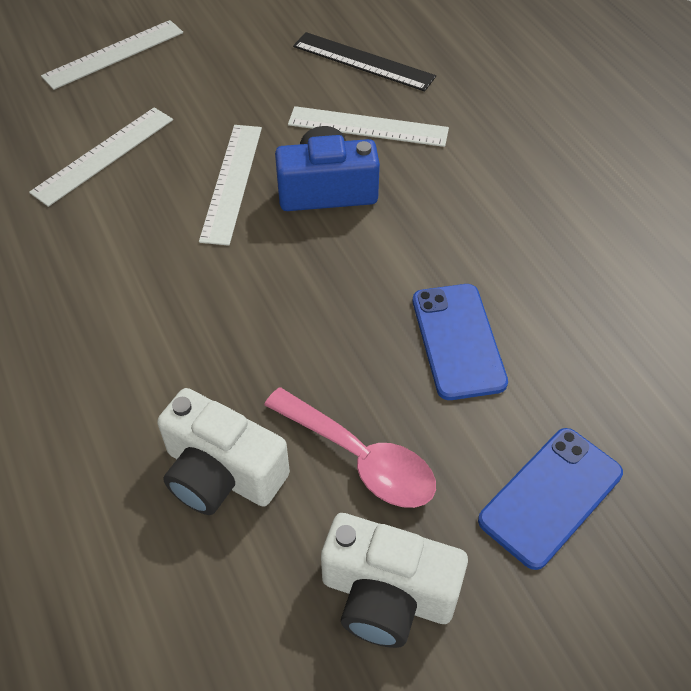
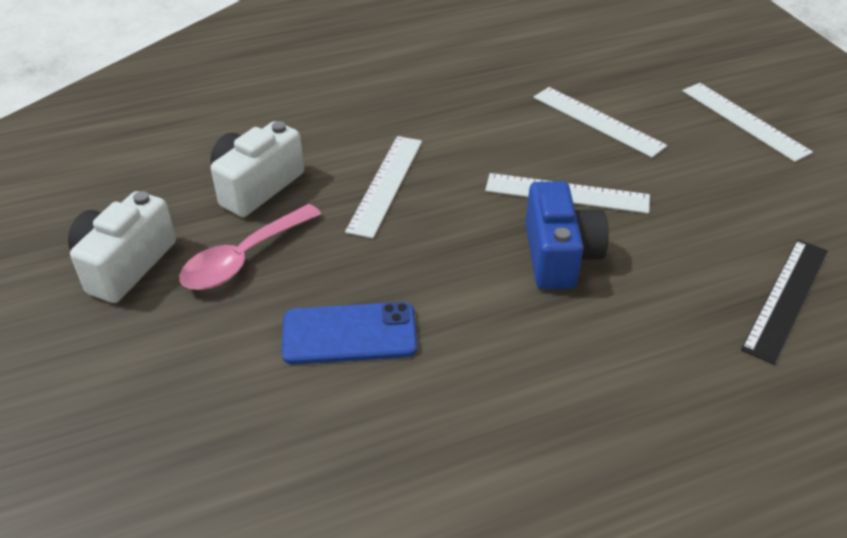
camera: 95 degrees right, 10 degrees down
(368, 127) = (663, 293): white ruler -> white ruler (385, 184)
(550, 496) = (163, 376): blue phone -> none

